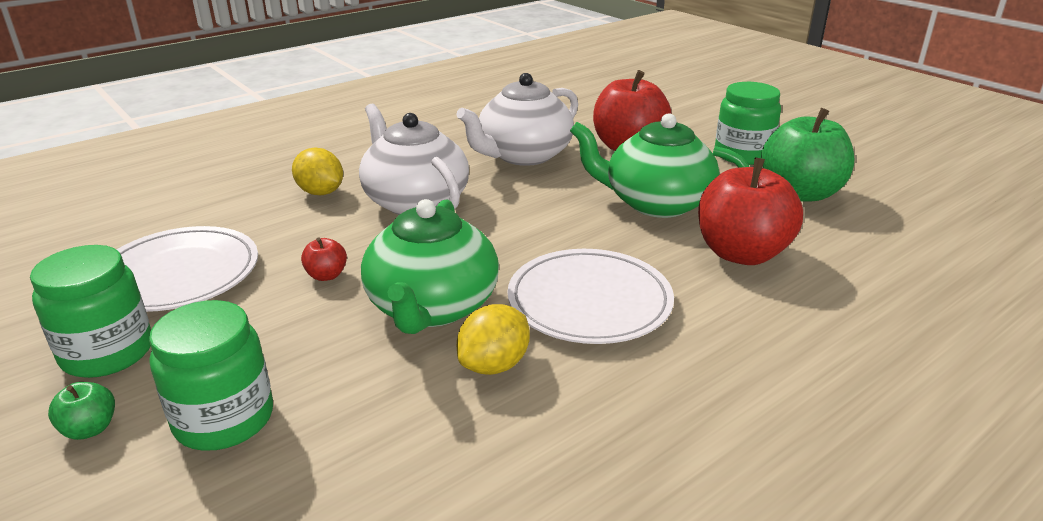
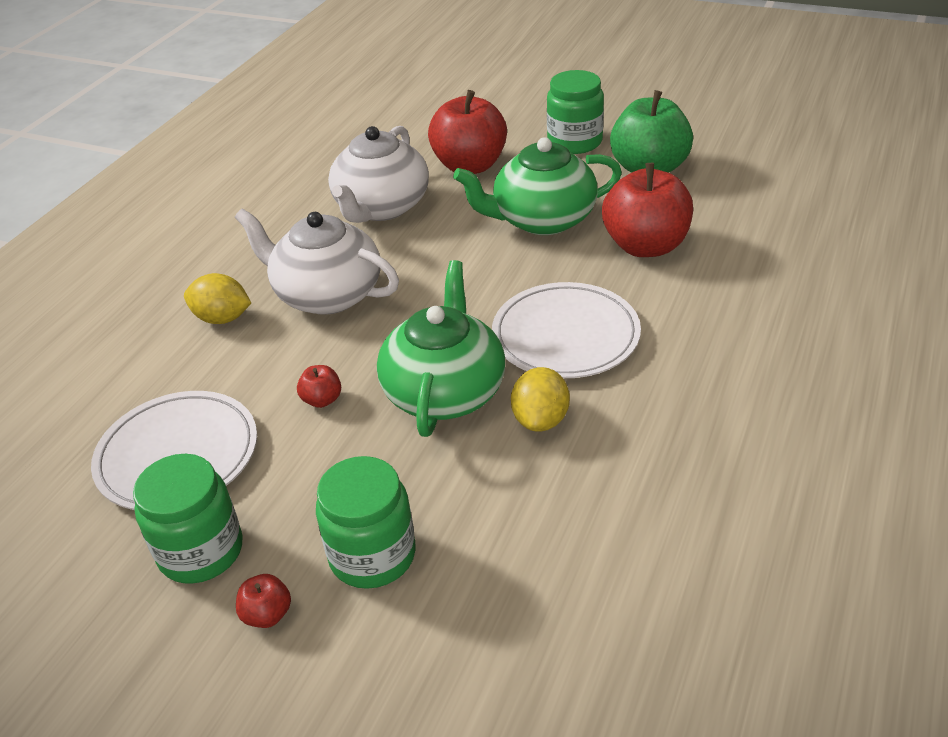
camera: 25 degrees left, 10 degrees up
(90, 429) = (267, 614): green apple -> red apple
(432, 307) = (445, 391): green teapot -> green teapot turned 150 degrees counterclockwise

